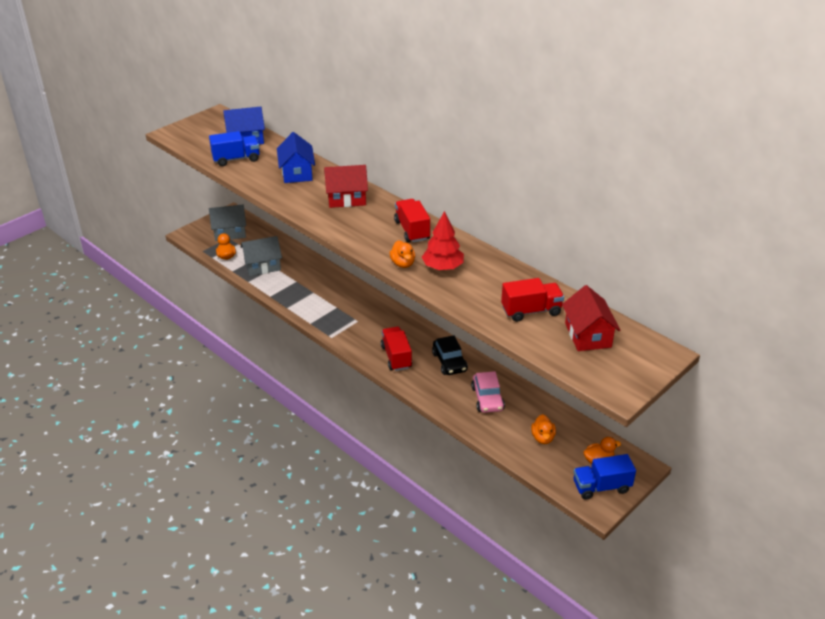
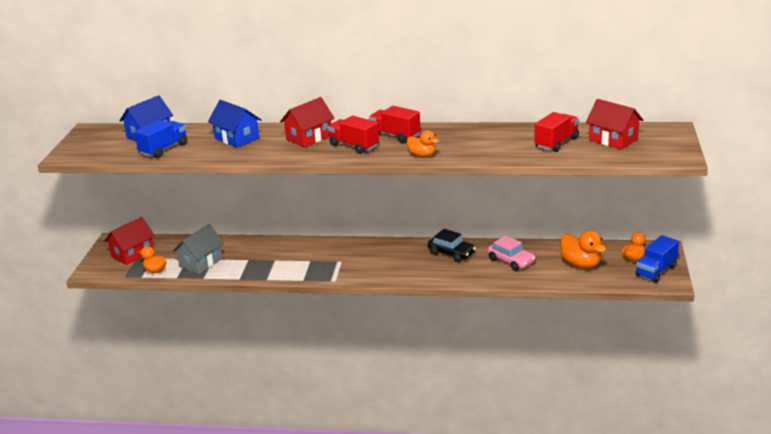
camera: 35 degrees left, 10 degrees down
(230, 232) = (132, 254): grey house -> red house
(396, 357) = (406, 268): red truck -> red truck (354, 146)
(442, 267) = (455, 145): red tree -> none
(542, 438) = (580, 264): orange duck -> orange duck, size x1.60

